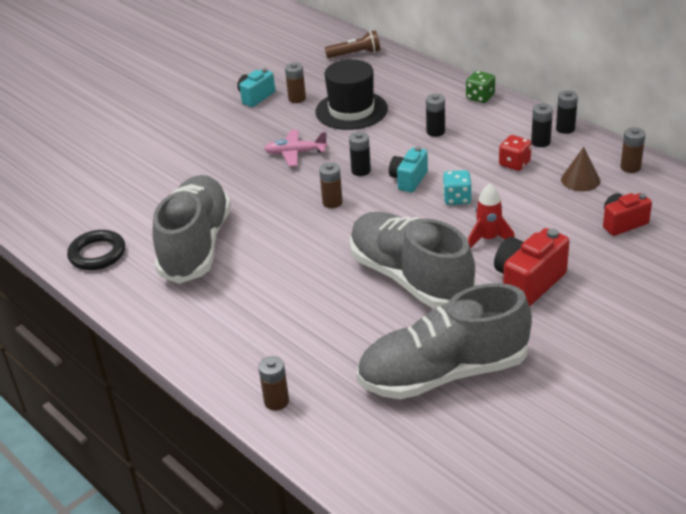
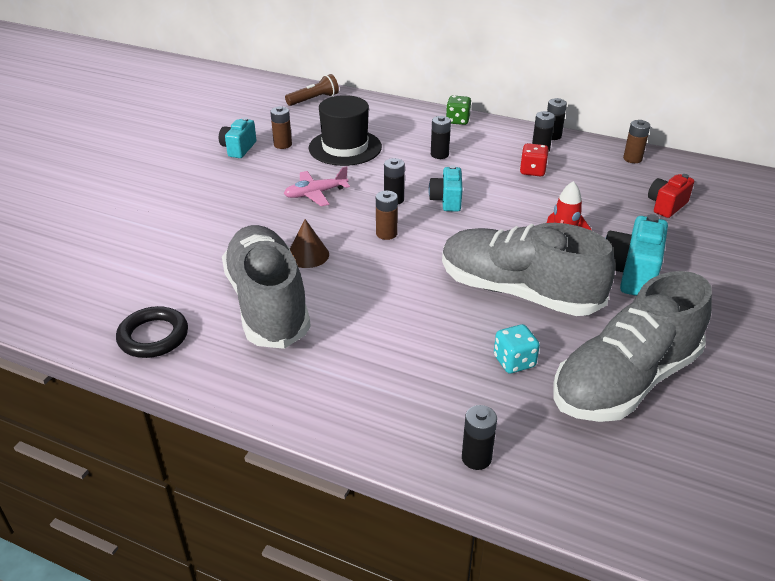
camera: 25 degrees left, 0 degrees up
(276, 401) = (476, 458): brown battery -> black battery
(457, 198) = (505, 210): turquoise dice -> turquoise dice (514, 361)
(528, 283) = (631, 274): red camera -> turquoise camera
(580, 180) = (600, 175): brown cone -> brown cone (307, 255)

